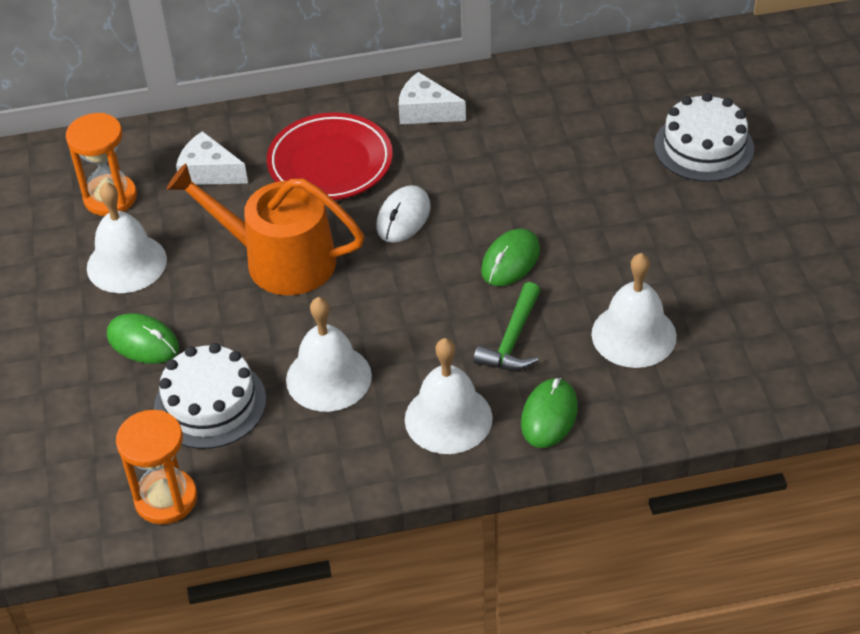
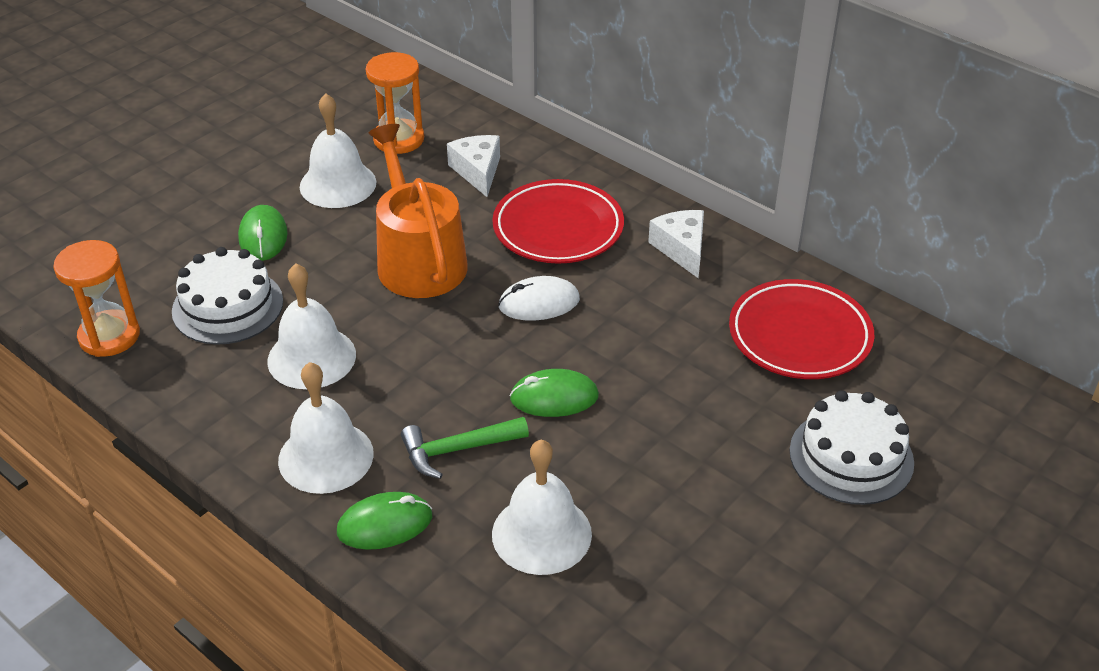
camera: 50 degrees right, 5 degrees down
(574, 105) = (799, 336): none -> red plate

